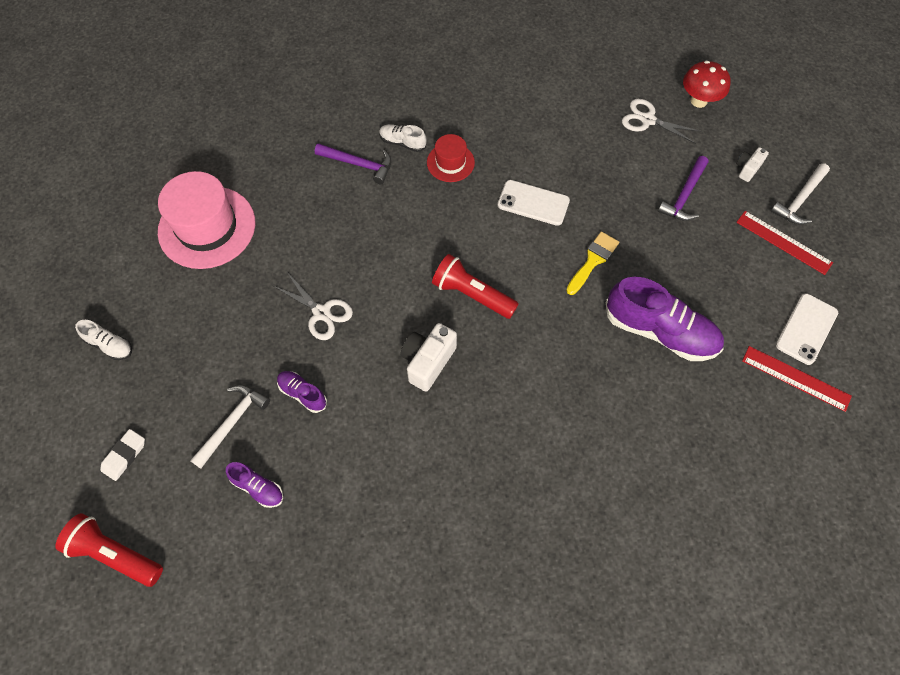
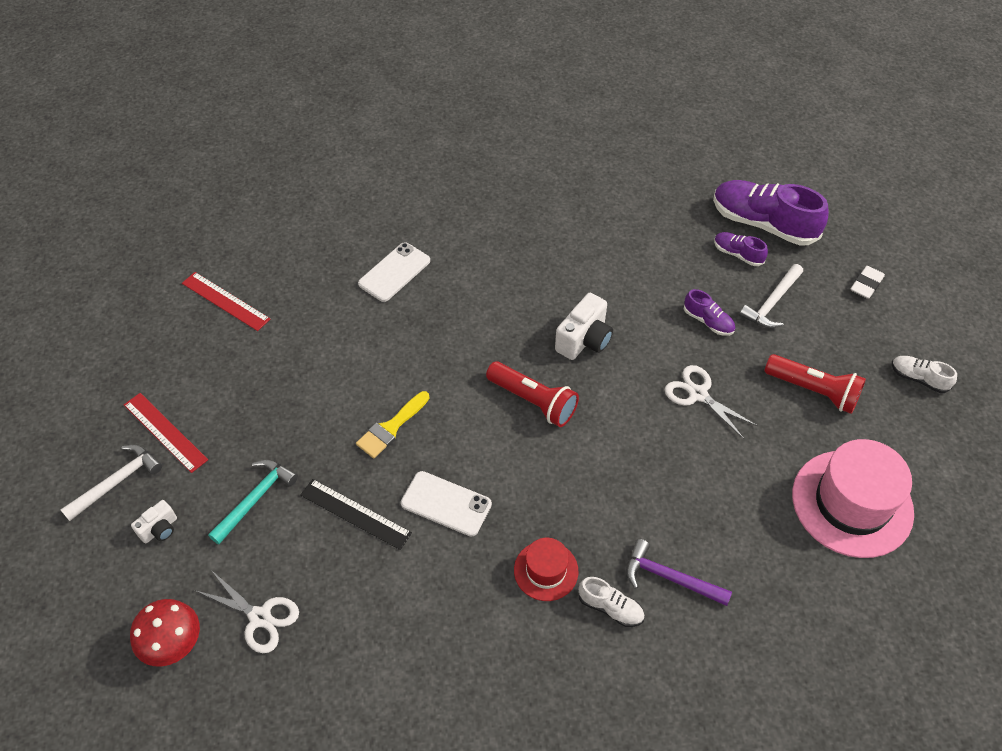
camera: 175 degrees left, 10 degrees down
(115, 554) = (848, 220): red flashlight -> red flashlight (814, 391)
(602, 190) = (355, 514): none -> black ruler
(660, 331) = (341, 351): purple shoe -> purple shoe (763, 224)
(684, 195) = (256, 499): purple hammer -> turquoise hammer
(806, 329) = (191, 342): white phone -> white phone (394, 272)

